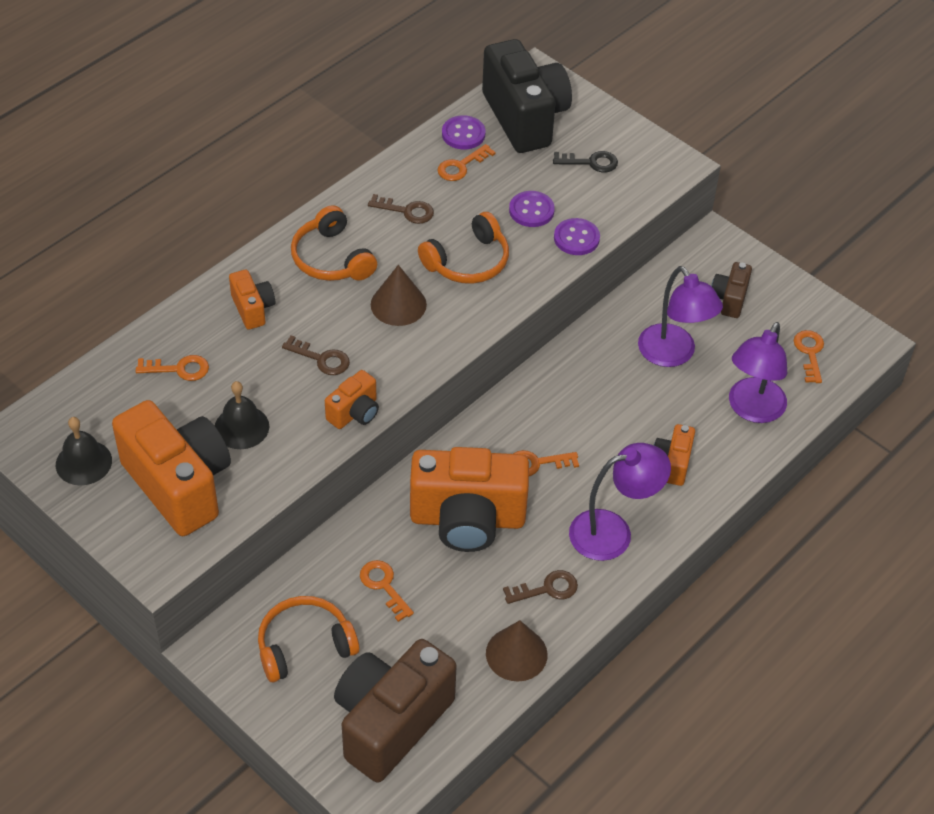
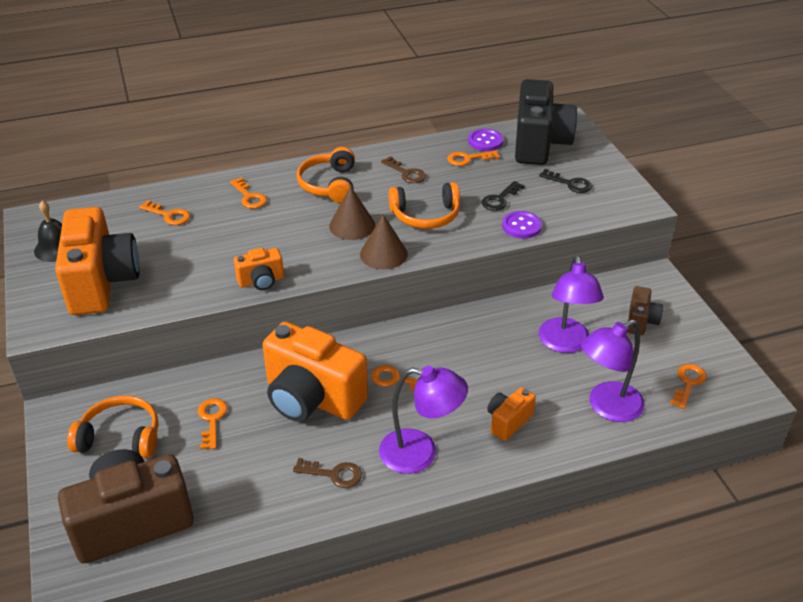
camera: 30 degrees right, 10 degrees down
(241, 427) = (176, 263): black bell -> none
(253, 309) = (249, 197): orange camera -> orange key
(321, 359) = (268, 240): brown key -> none
(516, 654) = (270, 513): brown cone -> brown cone (383, 254)
(531, 210) = (500, 199): purple button -> black key
(729, 299) = (641, 321): brown camera -> brown camera turned 150 degrees clockwise

